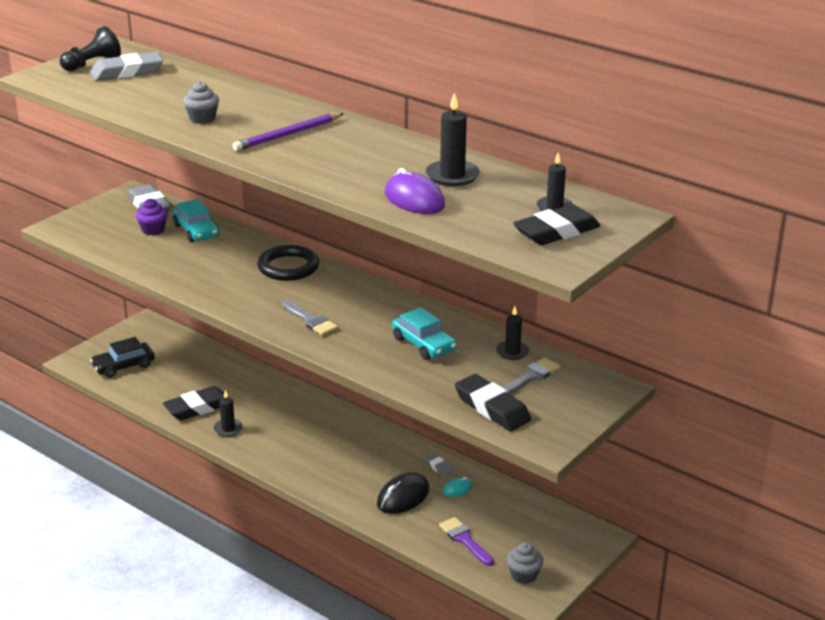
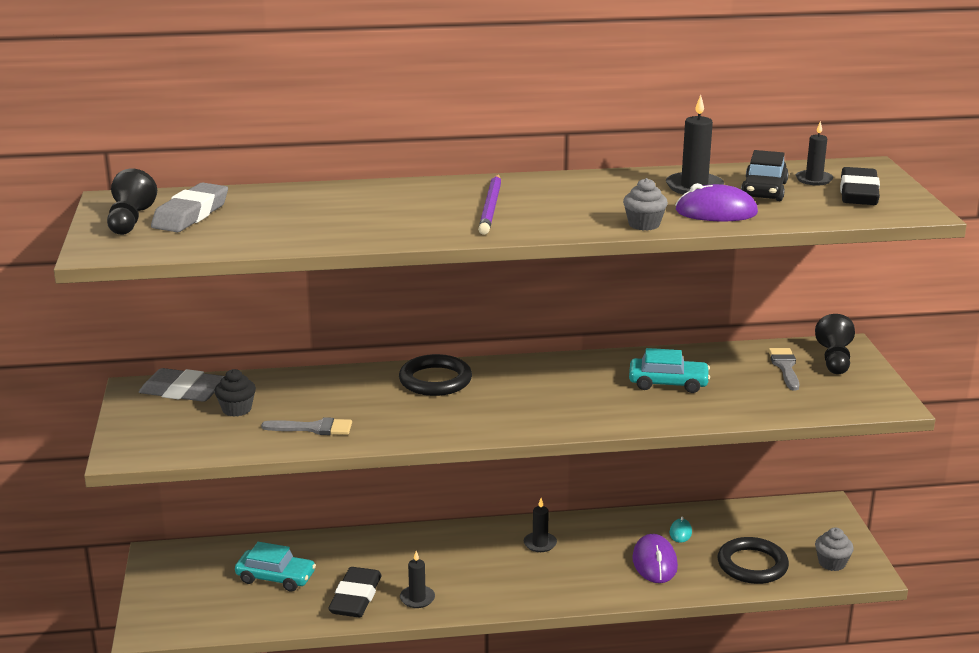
camera: 45 degrees left, 5 degrees down
(123, 366) = (209, 605): black car -> black car (764, 190)
(153, 230) = (236, 409): purple cupcake -> black cupcake
(196, 231) = (282, 391): turquoise car -> turquoise car (276, 577)
(202, 119) = (380, 223): grey cupcake -> grey cupcake (644, 224)
(310, 320) = (547, 410): grey brush -> grey brush (313, 428)
(403, 497) = (654, 563): black mouse -> purple mouse
(438, 467) = (637, 525): grey eraser -> none
(465, 540) = (752, 565): purple brush -> black ring
(492, 408) = (808, 400): black eraser -> none
(512, 352) = (736, 357): black candle -> black candle (540, 544)
(581, 392) = (834, 359): none -> black pawn

